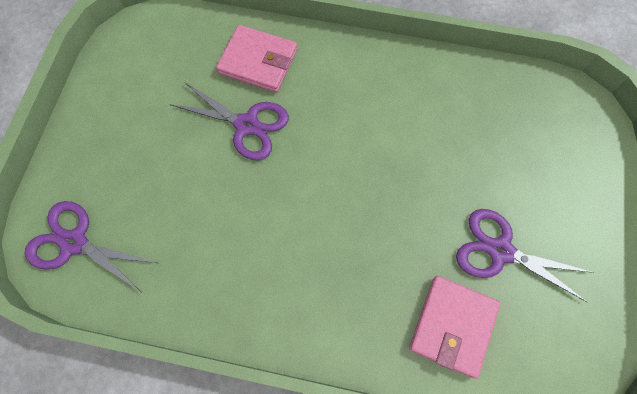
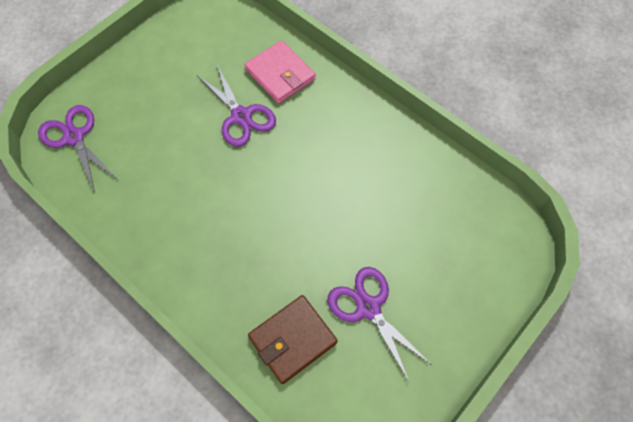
camera: 30 degrees right, 5 degrees down
(452, 326) = (292, 340): pink wallet -> brown wallet

